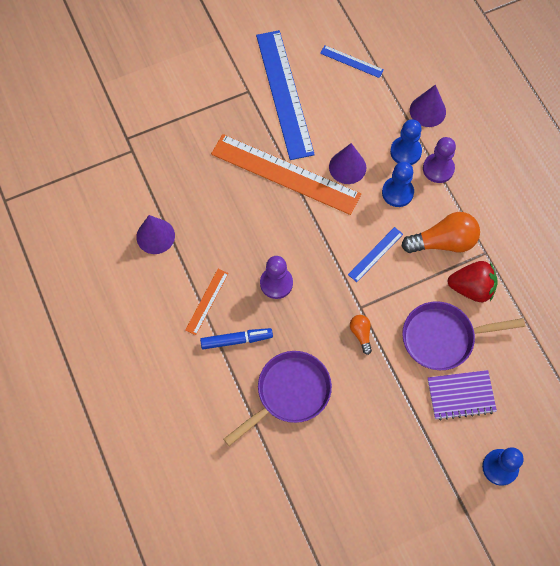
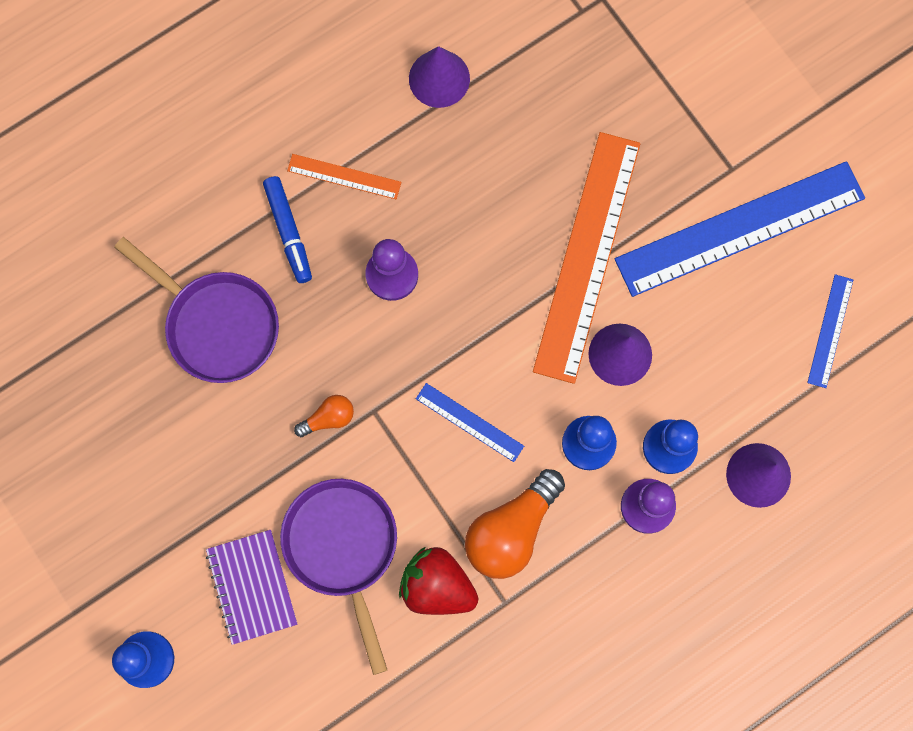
camera: 80 degrees right, 10 degrees up
(443, 242) = (511, 530): orange light bulb -> orange light bulb turned 60 degrees clockwise
(471, 288) = (437, 585): red strawberry -> red strawberry turned 120 degrees clockwise

